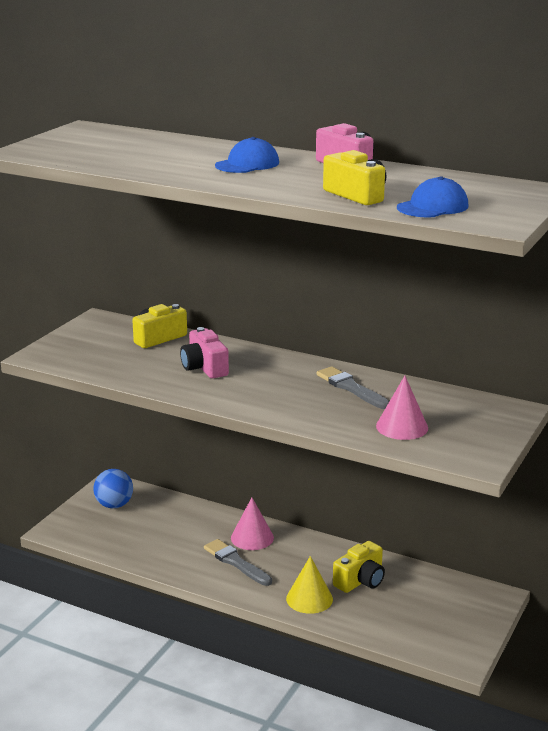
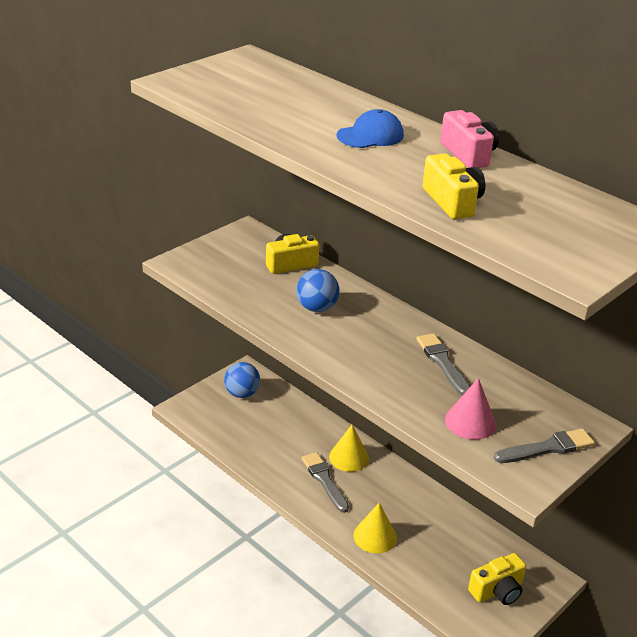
camera: 15 degrees right, 10 degrees up
(204, 367) = (316, 308): pink camera -> blue ball
(252, 537) = (349, 457): pink cone -> yellow cone
(360, 580) = (429, 528): yellow camera -> yellow camera (497, 590)
(432, 207) = (520, 234): blue cap -> none
(483, 433) = (547, 448): none -> grey brush

